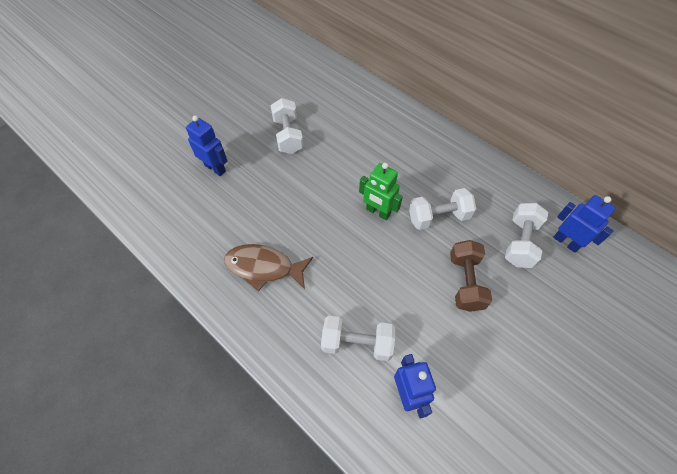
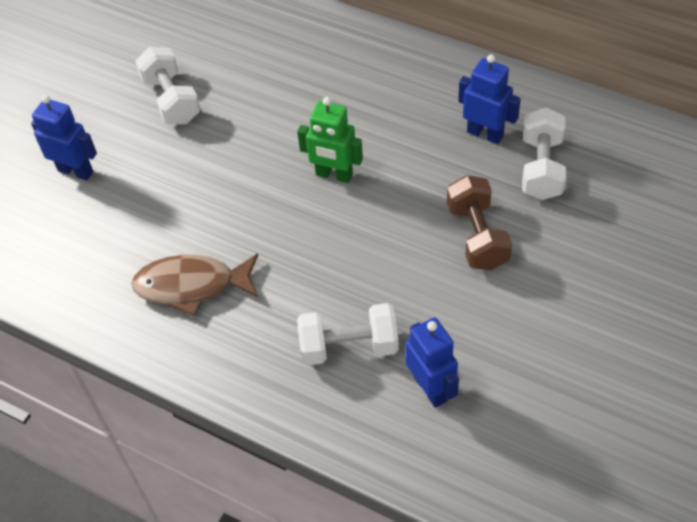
camera: 10 degrees left, 5 degrees down
(438, 217) = (421, 161): white dumbbell -> none
(566, 242) = (603, 152): blue robot -> blue robot (485, 134)

